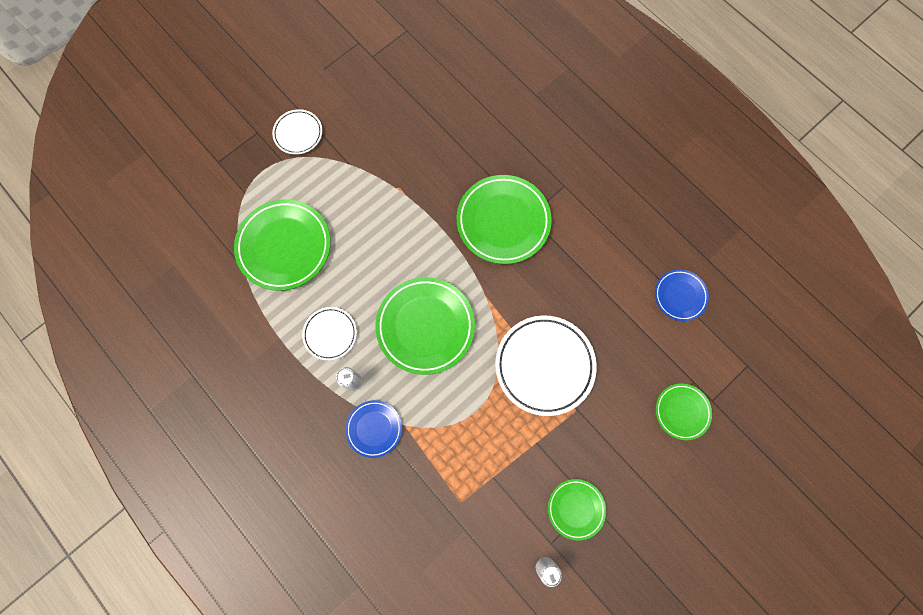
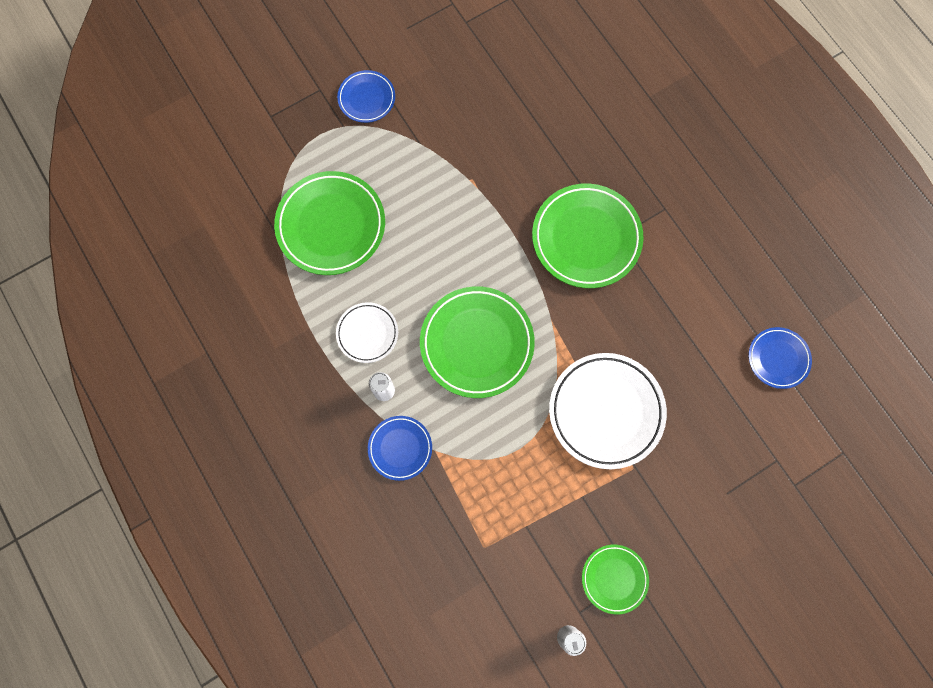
camera: 10 degrees right, 0 degrees up
(298, 133) = (366, 98): white plate -> blue plate
(682, 411) = (756, 491): green plate -> none

